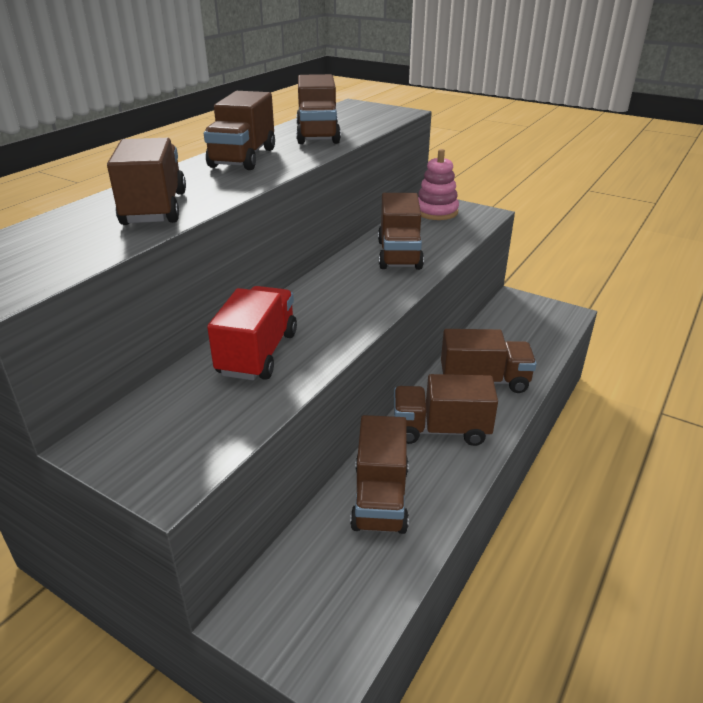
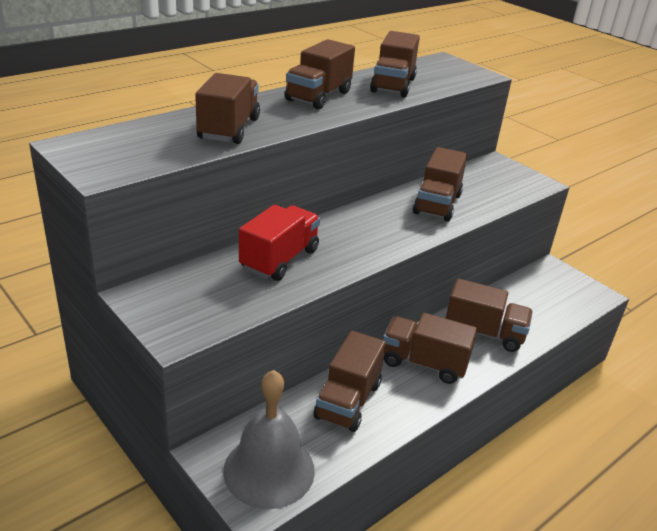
camera: 15 degrees right, 0 degrees up
(327, 615) = (269, 470): none -> grey bell
(436, 212) = (493, 172): pink stacking toy -> none

